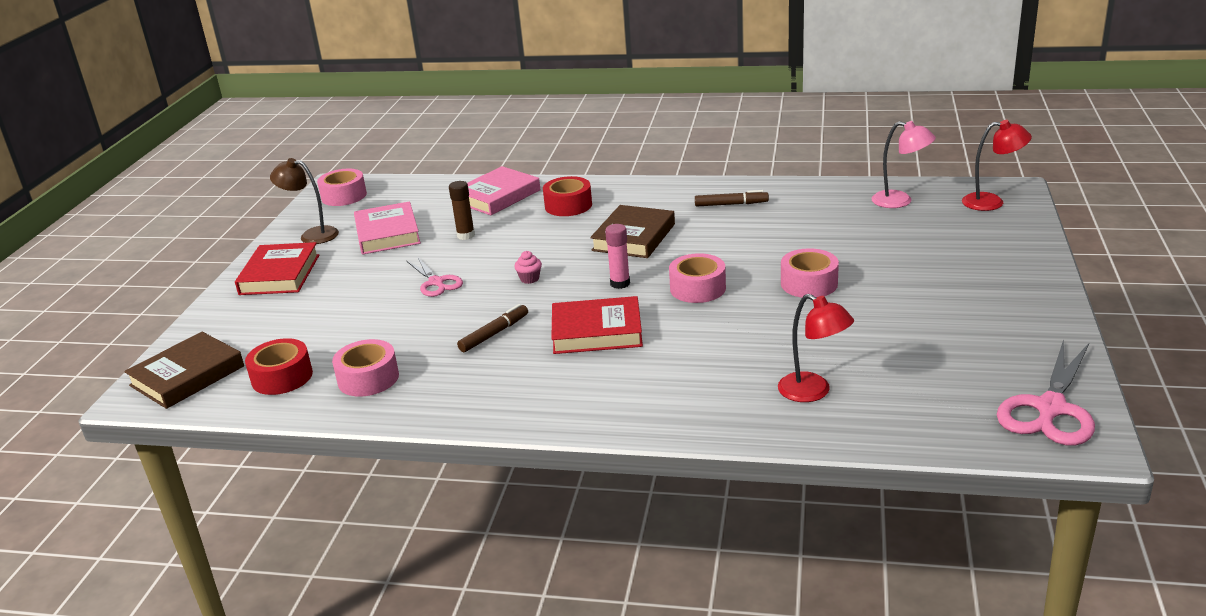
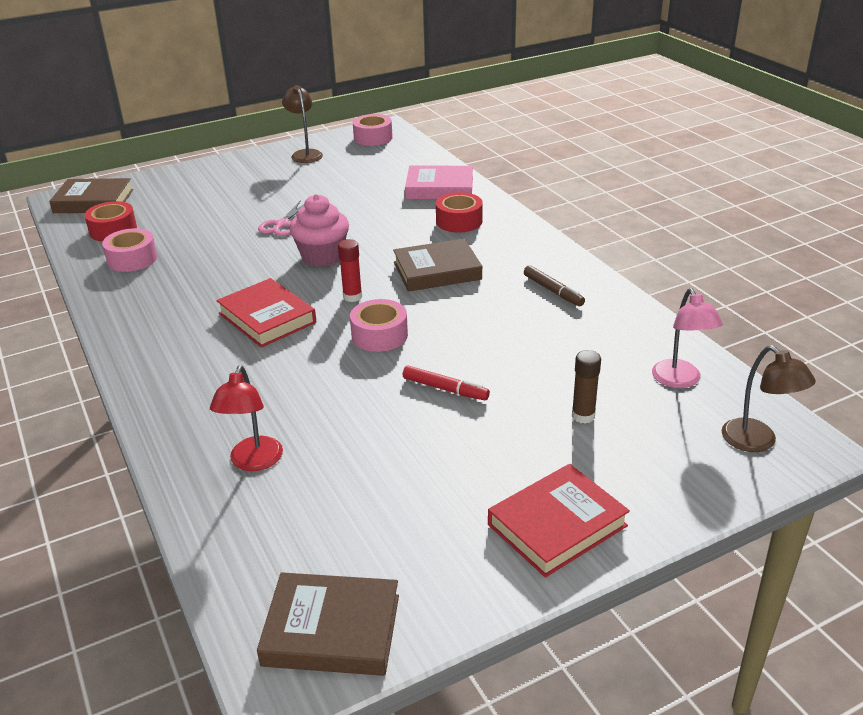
camera: 50 degrees right, 5 degrees up
(280, 274) = (241, 169): red book -> red book (557, 525)
(387, 233) = (335, 176): pink book -> none
(466, 235) = (363, 204): brown glue stick -> brown glue stick (583, 416)
(494, 334) = (228, 278): brown marker -> none
(529, 279) = (322, 256): pink cupcake -> pink cupcake, size x2.33
(620, 283) = (352, 297): pink glue stick -> red glue stick
(809, 284) = (445, 389): pink tape -> red marker
(991, 202) = (757, 442): red lamp -> brown lamp
(1050, 408) = (331, 630): pink scissors -> brown book

